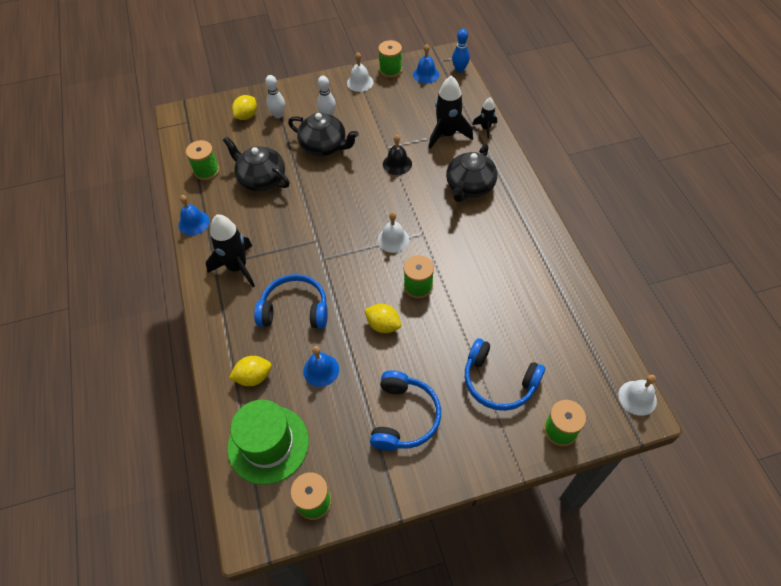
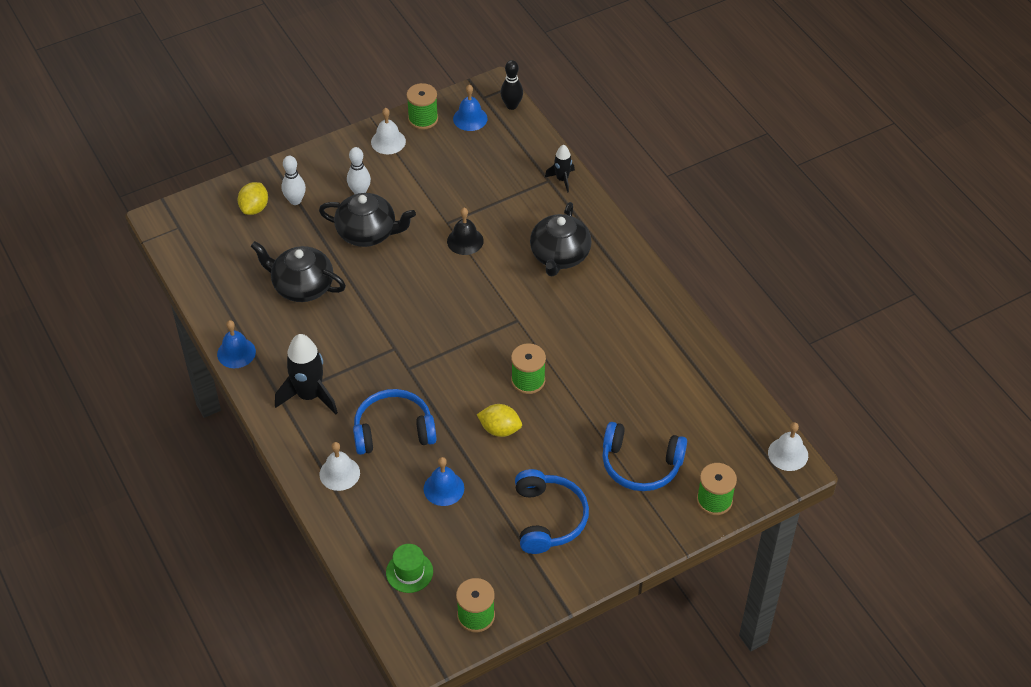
camera: 15 degrees left, 5 degrees down
(206, 171) = (228, 287): green spool -> none
(253, 377) = (370, 509): yellow lemon -> none
(268, 444) = (409, 572): green hat -> green hat, size x0.53
(393, 239) = (485, 332): white bell -> white bell (339, 473)
(447, 134) = (516, 194): black rocket -> none
(459, 69) = (511, 105): blue bowling pin -> black bowling pin

